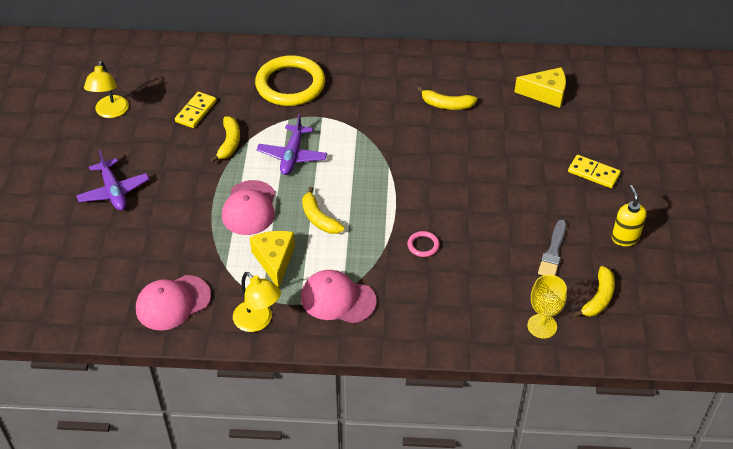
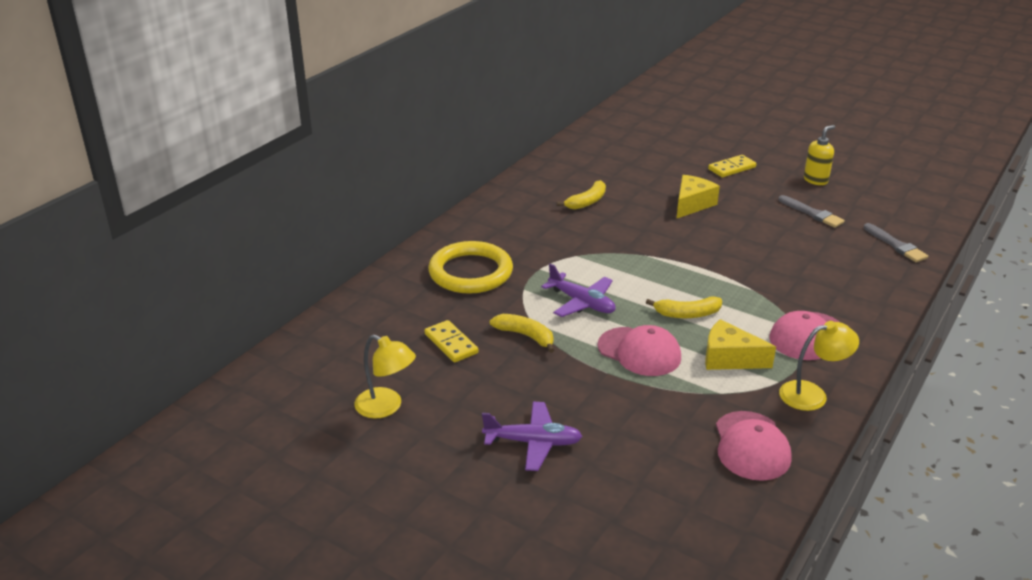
camera: 60 degrees left, 15 degrees down
(423, 245) = (764, 269): pink ring -> none
(542, 326) = (896, 245): yellow goblet -> grey brush
(546, 94) = (617, 156): yellow cheese -> yellow cheese (692, 204)
(598, 298) = (877, 212): yellow banana -> none
(624, 238) = (815, 180): yellow soap dispenser -> yellow soap dispenser turned 120 degrees clockwise

